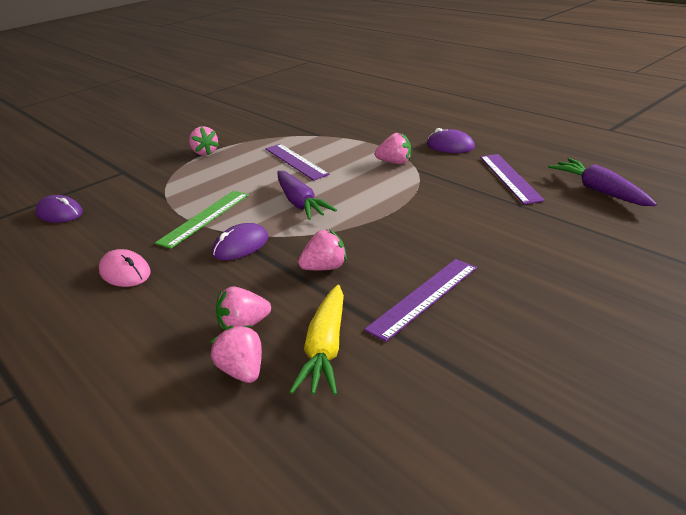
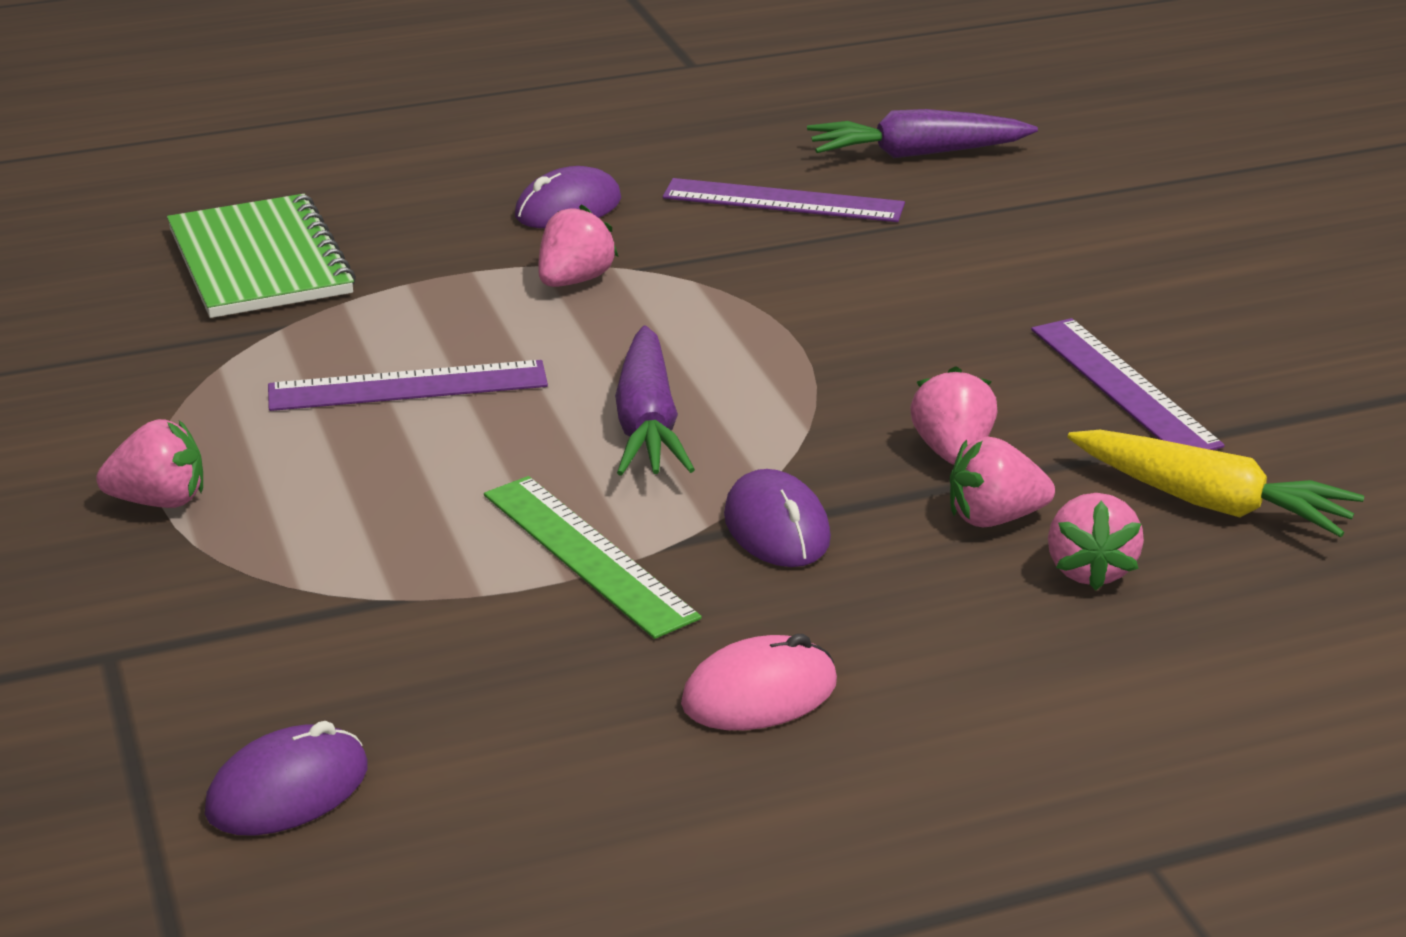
camera: 70 degrees left, 0 degrees up
(242, 371) = (1225, 592): pink strawberry -> pink strawberry (994, 518)
(300, 203) = (647, 424): purple carrot -> purple carrot turned 90 degrees clockwise
(357, 120) = (260, 262): none -> green notebook

